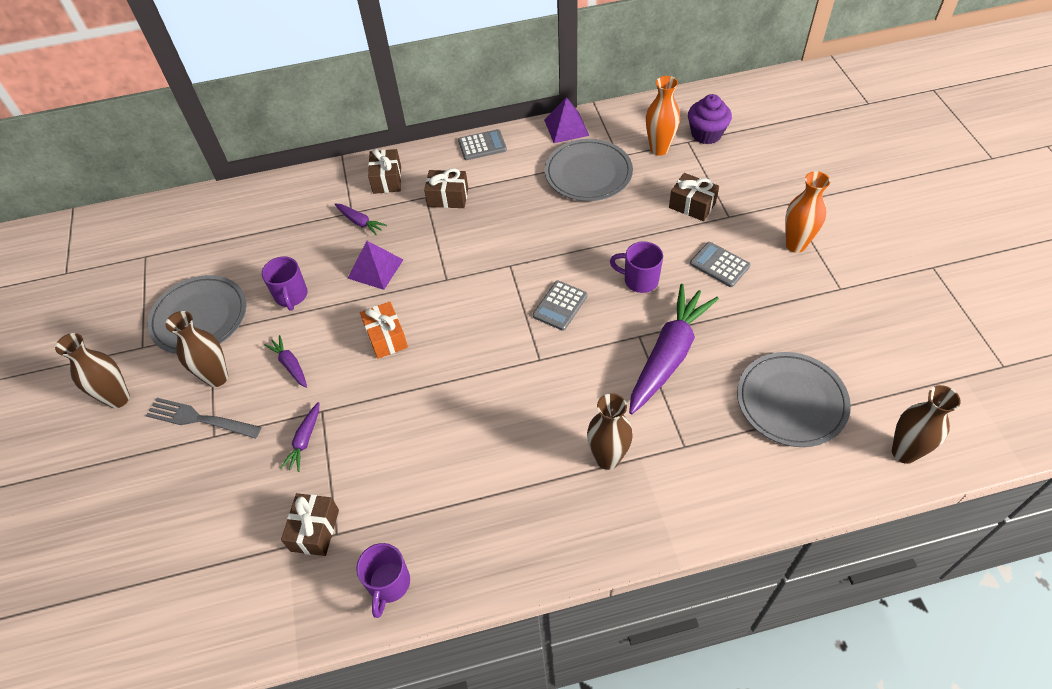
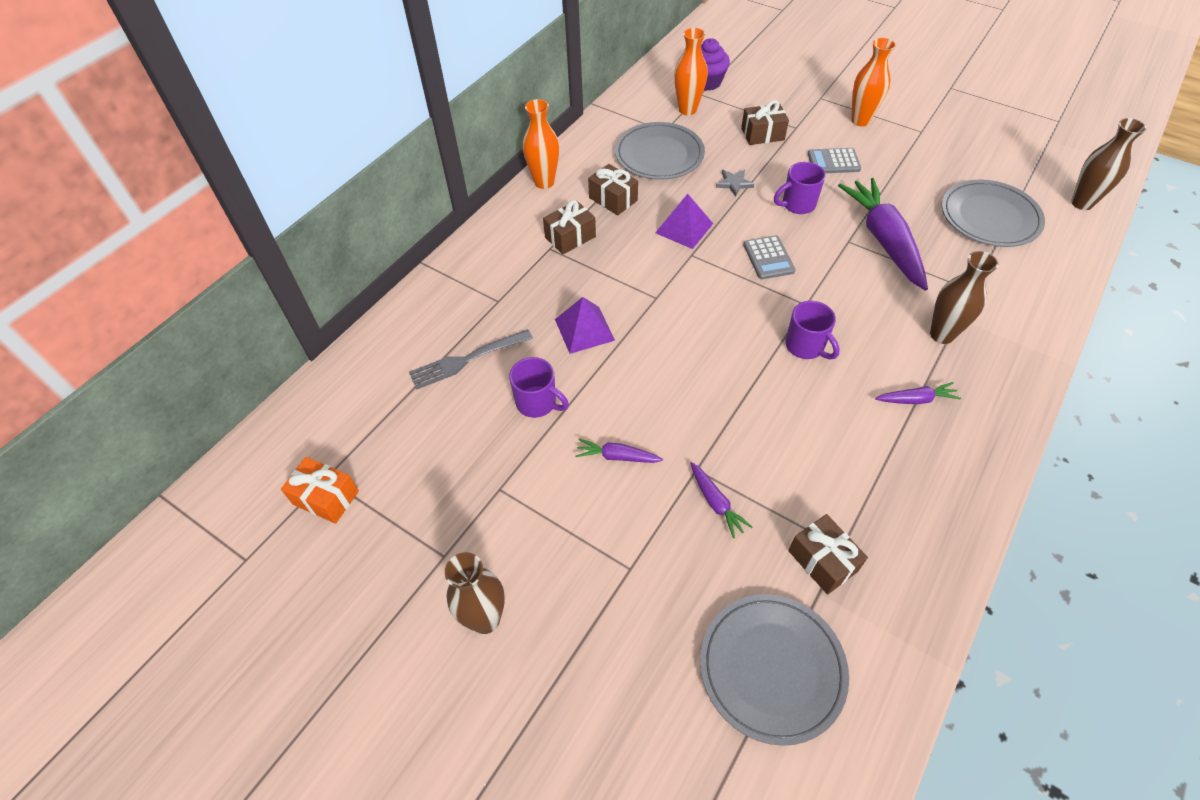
camera: 45 degrees left, 0 degrees up
(199, 317) = (469, 485): grey plate -> grey plate (772, 668)
(199, 419) = (596, 566): grey fork -> grey fork (467, 360)
(217, 378) = (563, 520): brown vase -> none
(360, 222) = (517, 303): purple carrot -> purple carrot (916, 399)
(386, 337) = (669, 374): orange gift -> orange gift (326, 498)
(387, 180) = (495, 256): brown gift -> brown gift (613, 199)
(389, 584) = (930, 546): purple mug -> purple mug (806, 346)
(482, 145) = (544, 182): grey calculator -> orange vase
(566, 127) = (596, 132): purple pyramid -> purple pyramid (684, 228)
(613, 231) = (734, 183): none -> grey star

